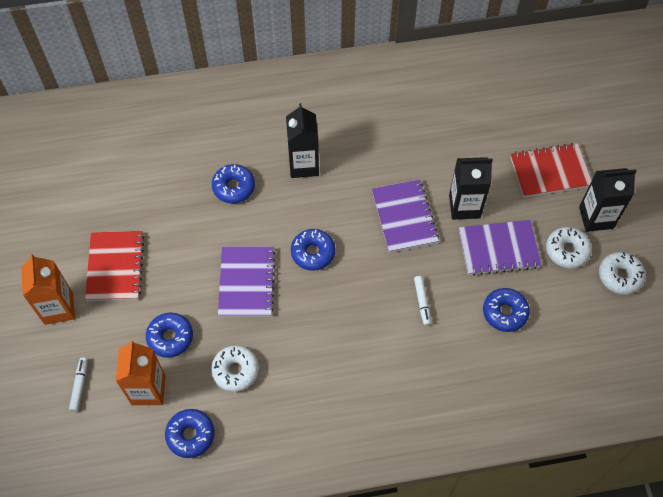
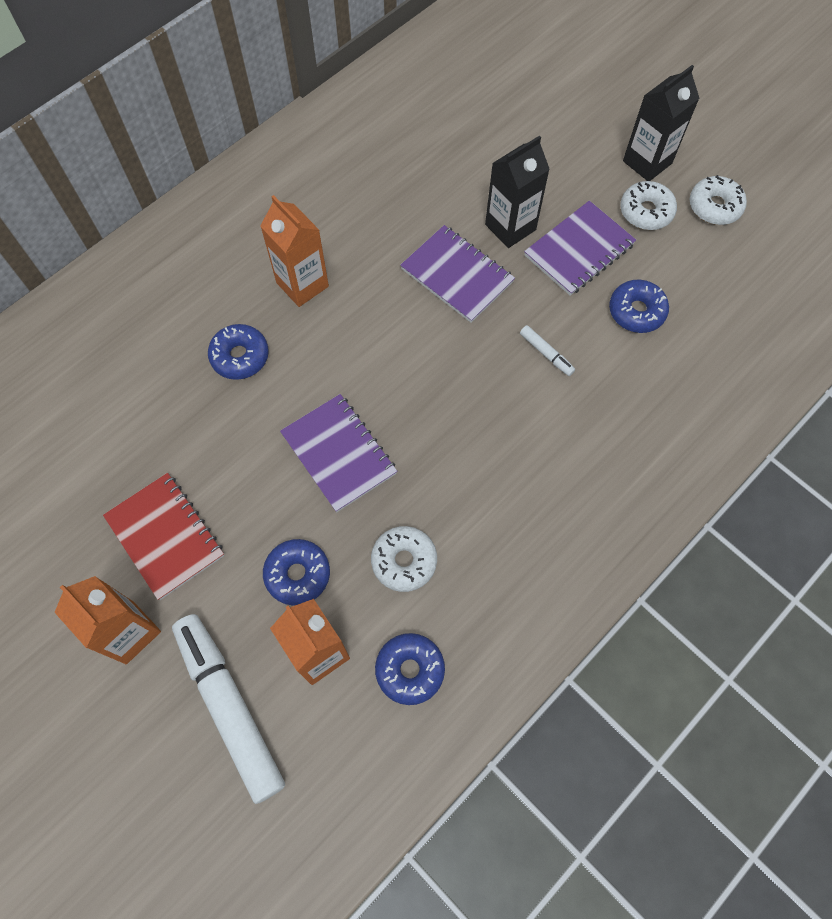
camera: 35 degrees left, 5 degrees up
(80, 386) = (230, 706): white marker -> white marker, size x2.43
(303, 165) = (302, 284): black carton -> orange carton
(313, 253) = (388, 374): blue donut -> none
(549, 172) = (567, 142): red notebook -> none

